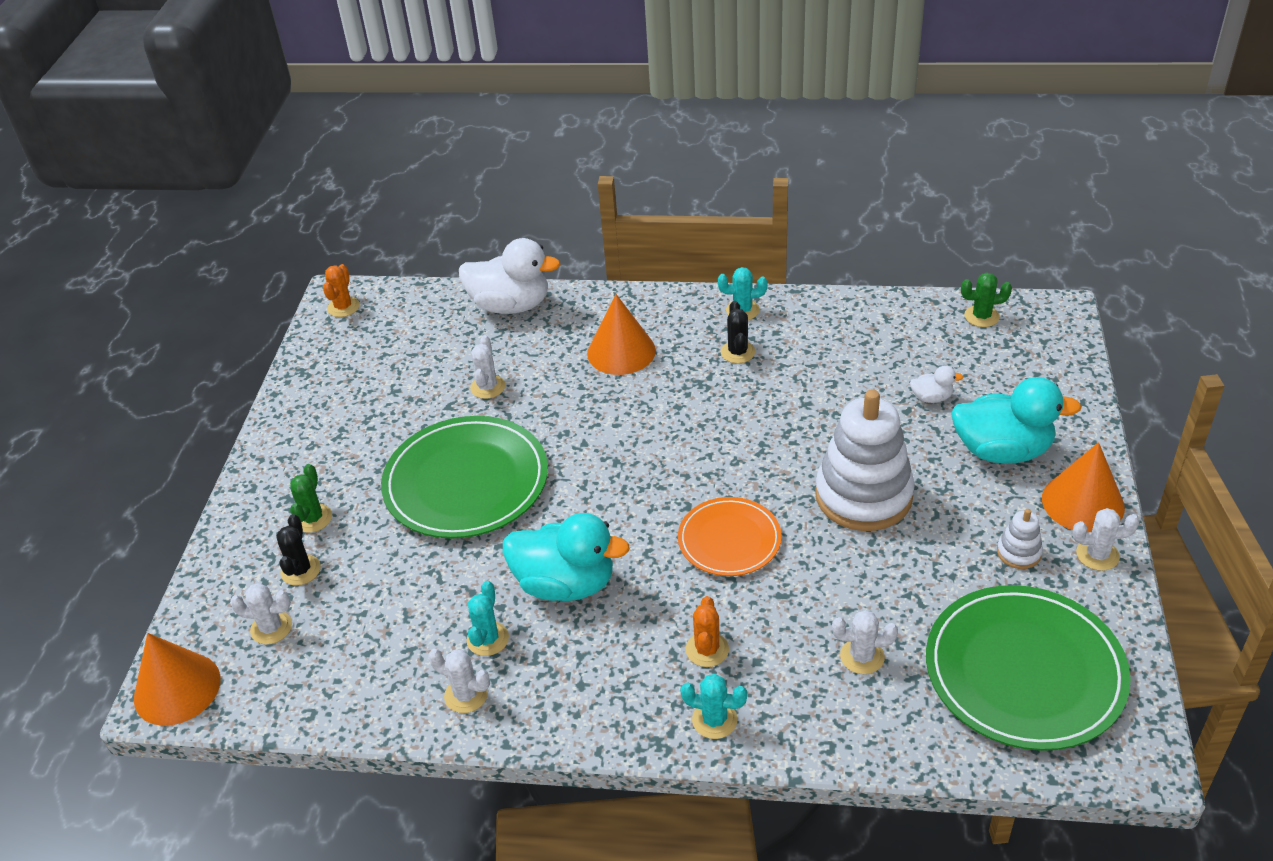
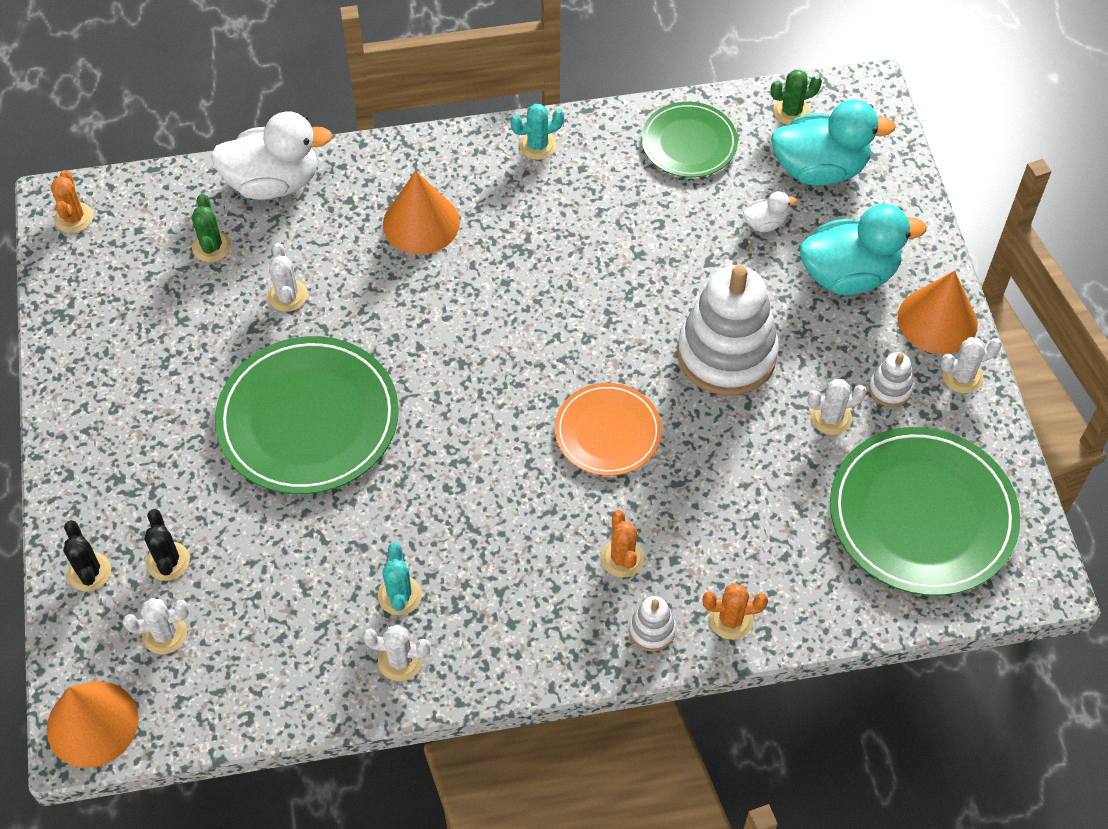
camera: 20 degrees left, 15 degrees up
(313, 518) = (155, 497): green cactus -> green cactus (211, 247)
(565, 584) = (457, 517): turquoise duck -> turquoise duck (820, 169)
(714, 720) = (652, 630): turquoise cactus -> white stacking toy
(738, 352) = (548, 201): black cactus -> black cactus (89, 572)
(797, 727) = (731, 619): none -> orange cactus
(862, 656) = (771, 533): white cactus -> white cactus (831, 417)
(879, 327) = (689, 143): none -> green plate

